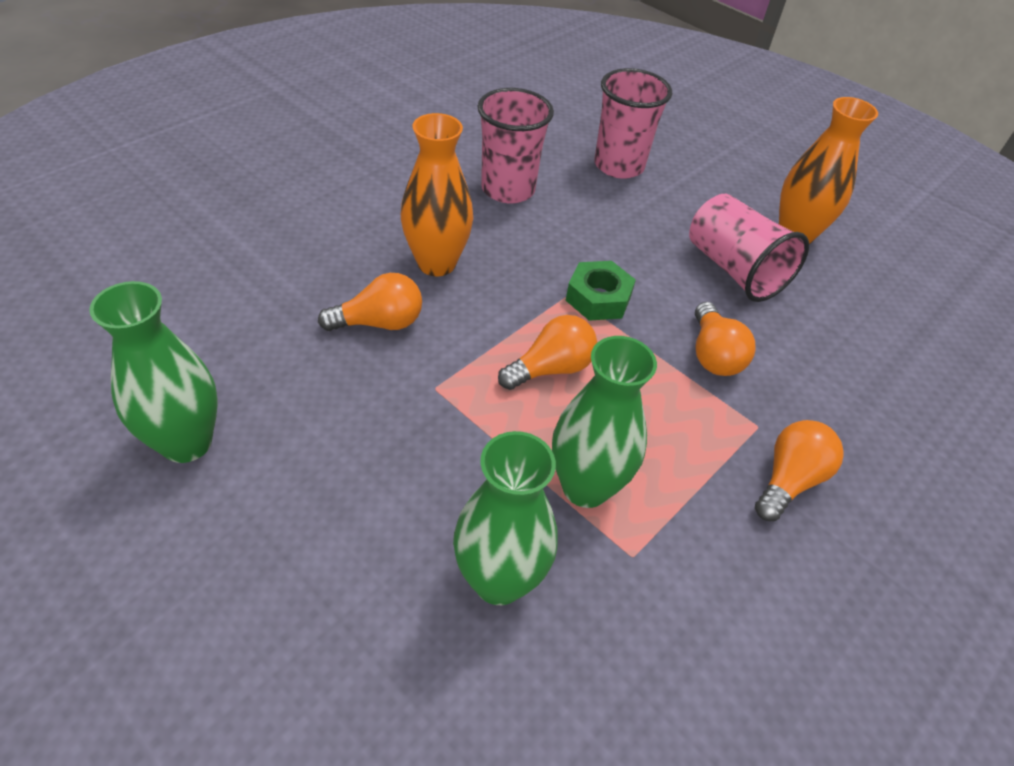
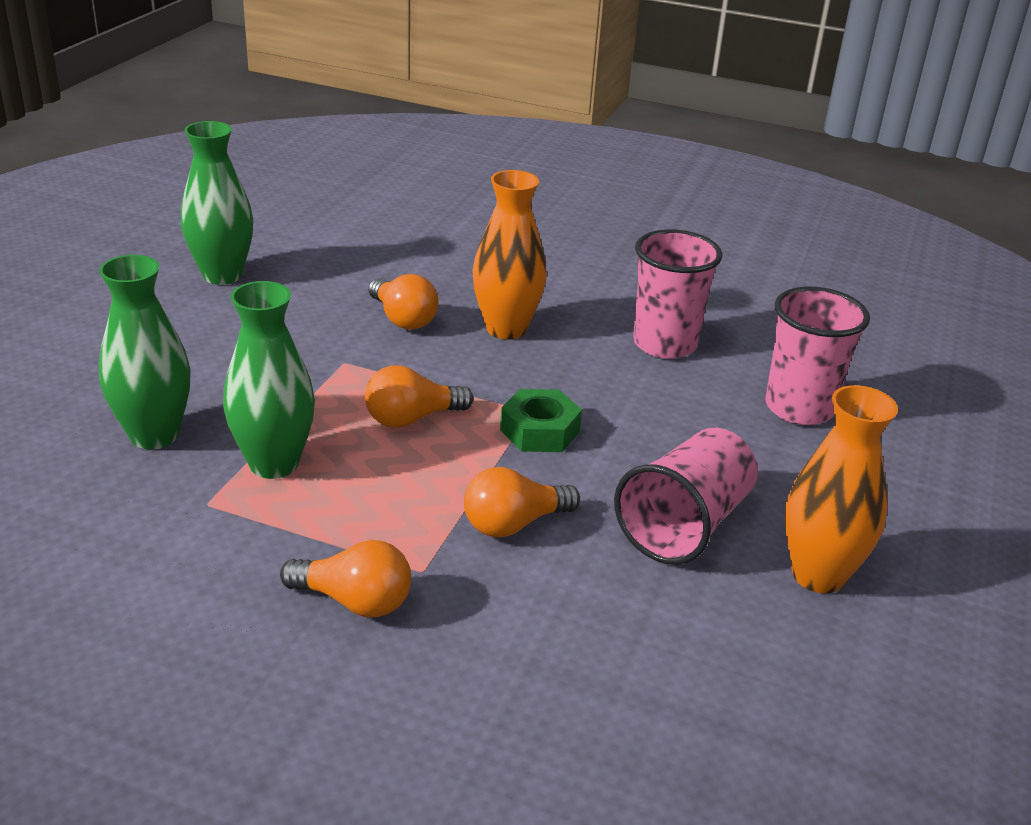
camera: 70 degrees right, 15 degrees down
(550, 368) = (412, 418): orange light bulb -> orange light bulb turned 120 degrees clockwise

